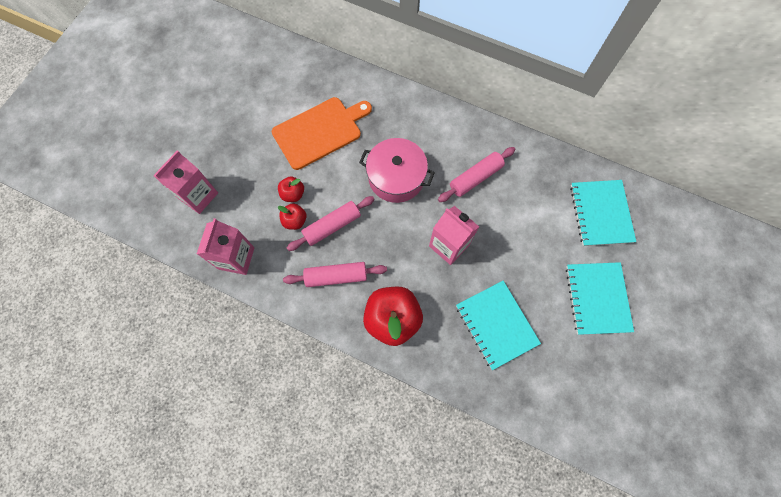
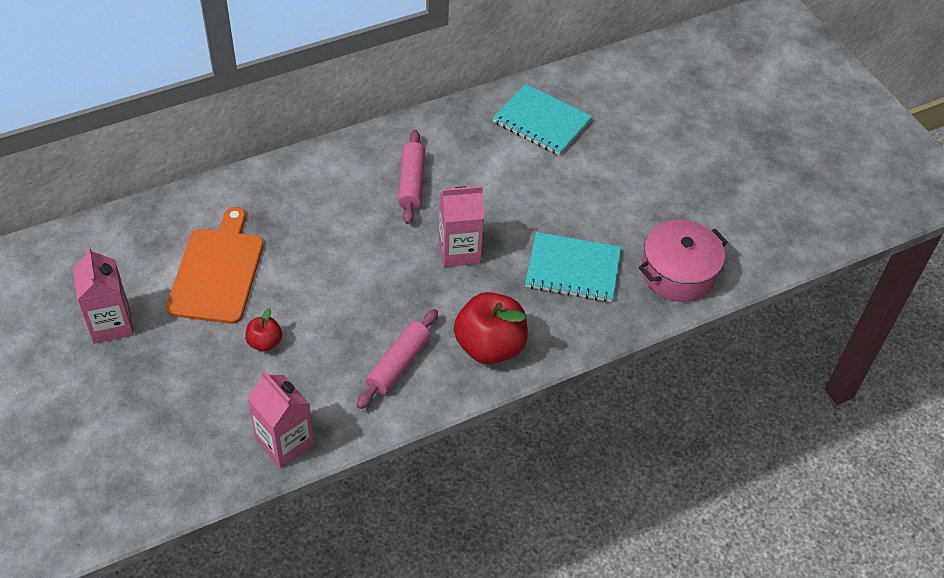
camera: 55 degrees left, 20 degrees down
(198, 196) = (168, 433): pink carton -> pink carton (111, 324)
(295, 221) = (298, 360): red apple -> none
(332, 226) = (339, 332): pink rolling pin -> none
(396, 177) = (343, 243): pink pot -> pink pot (678, 273)
(597, 298) = (617, 181): turquoise notebook -> none

